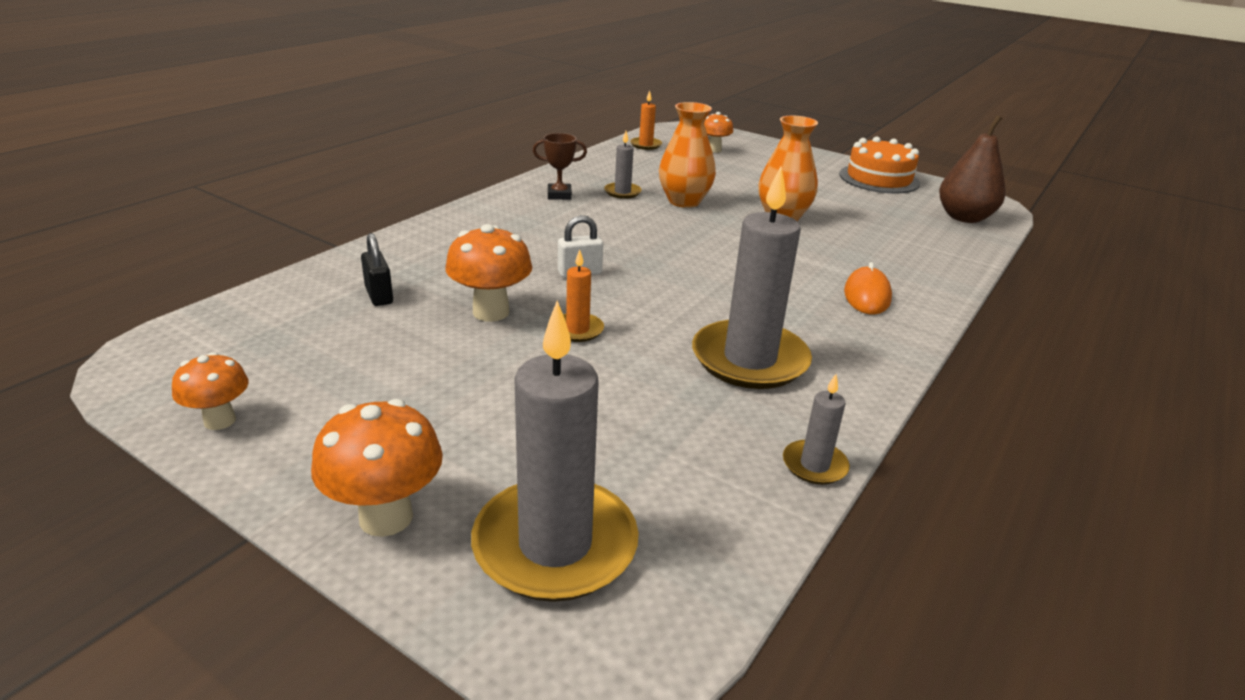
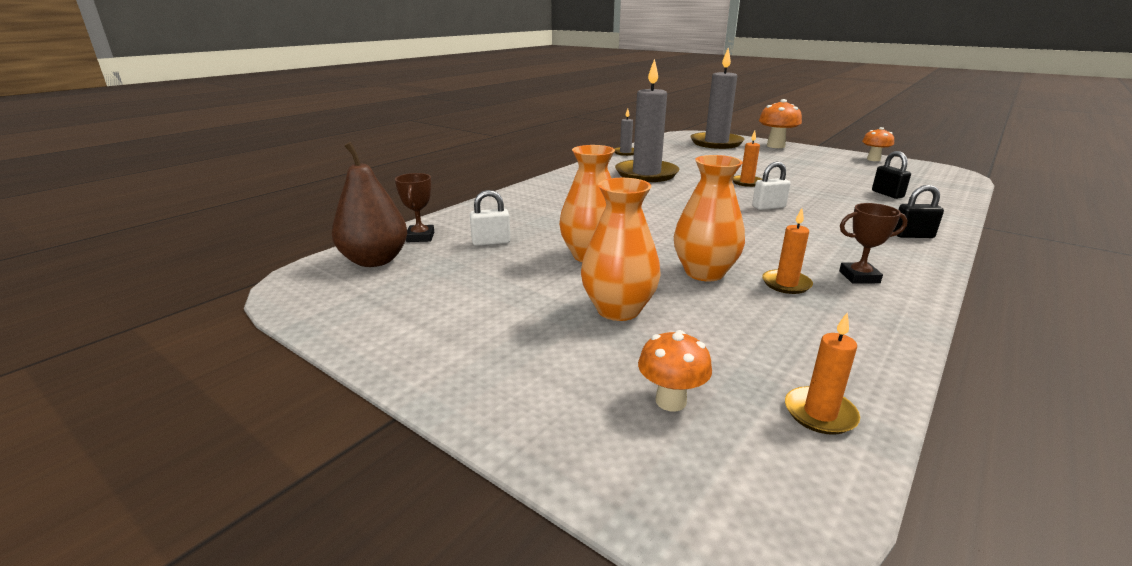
camera: 175 degrees left, 5 degrees down
(453, 229) = (913, 235): none -> black padlock
(491, 312) = (806, 188): orange mushroom -> none
(622, 192) = (786, 284): grey candle -> orange candle
(747, 181) = (618, 310): none -> orange vase
(867, 295) = (556, 198): orange mouse -> none
(879, 178) = (402, 325): orange cake -> none
(885, 232) = (491, 242): none -> white padlock
(960, 239) = (420, 237): none -> brown trophy

